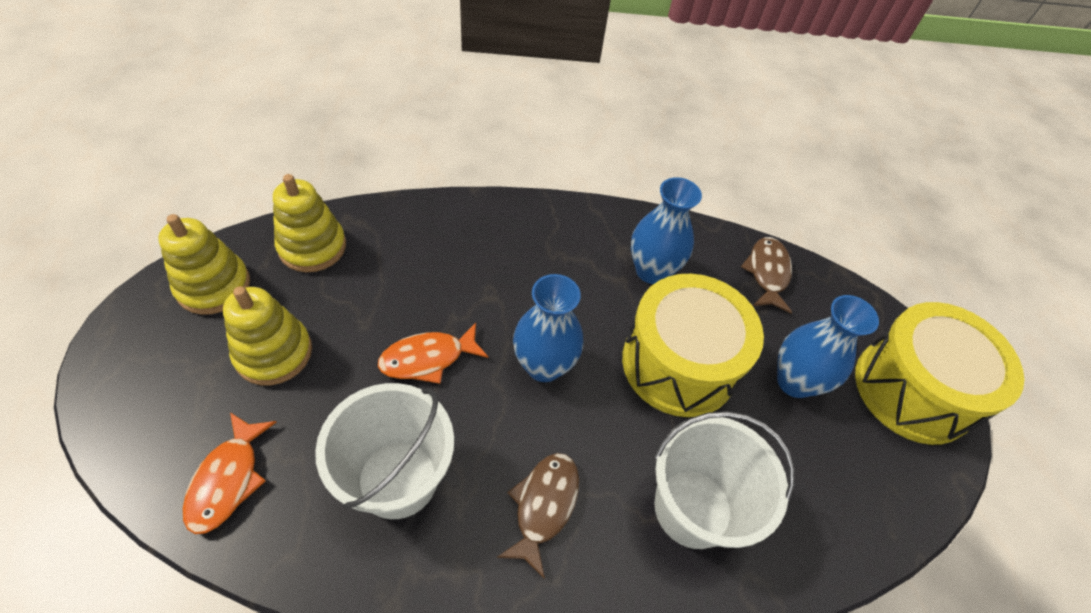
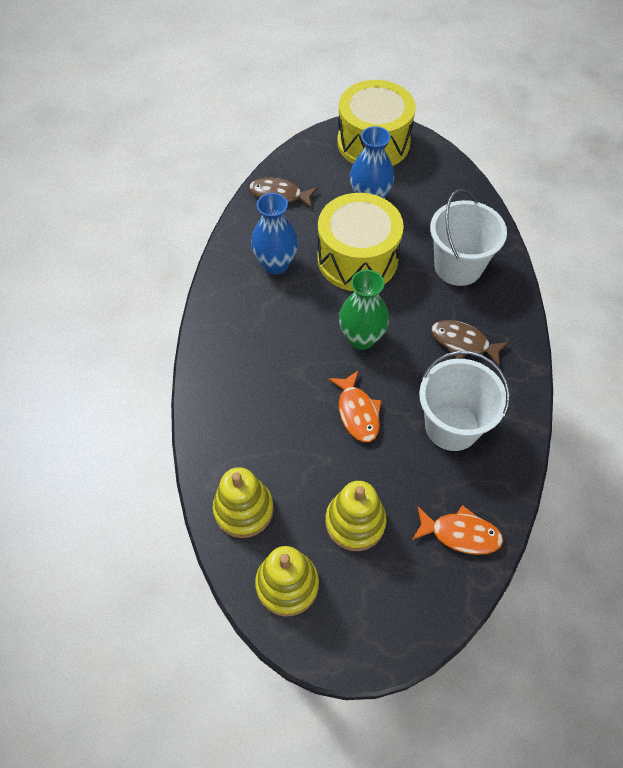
camera: 80 degrees left, 5 degrees up
(544, 366) = (361, 338): blue vase -> green vase

